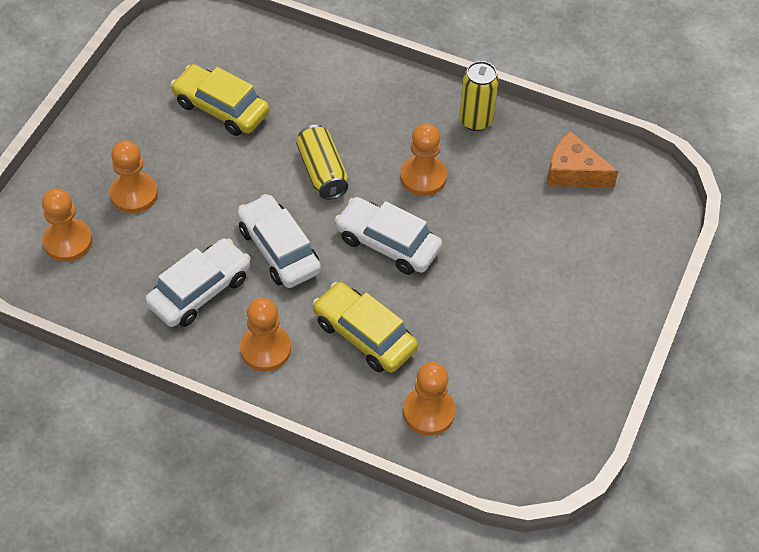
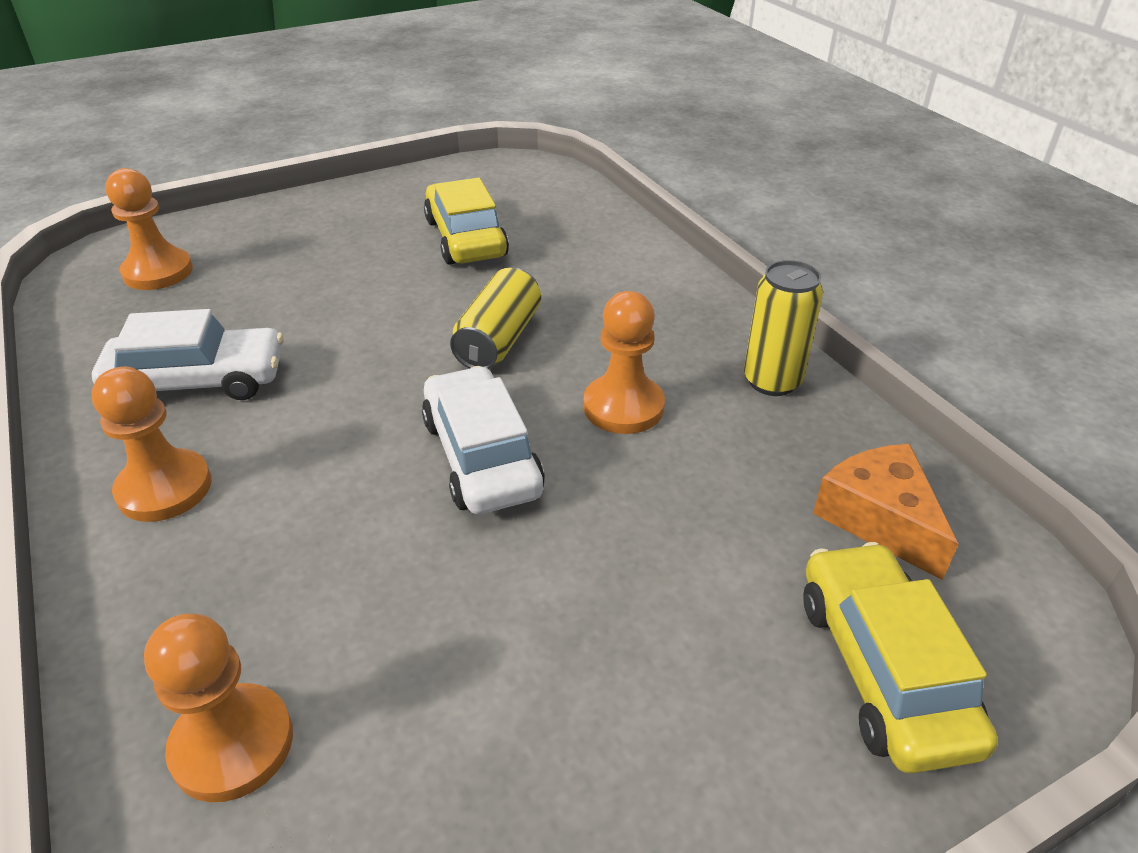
camera: 40 degrees right, 15 degrees down
(134, 194) = (277, 265): orange pawn -> none
(279, 250) = (341, 389): white car -> none
(364, 335) = (301, 553): yellow car -> yellow car (883, 669)

